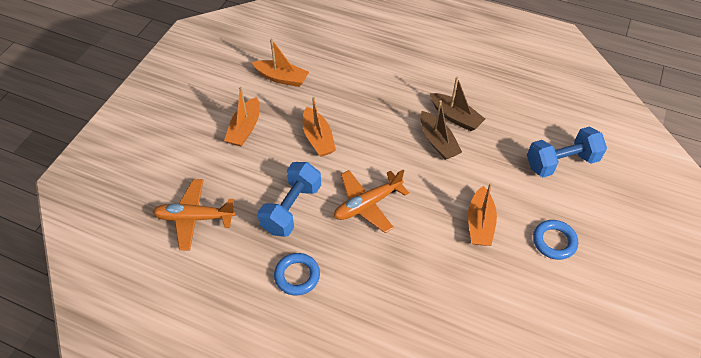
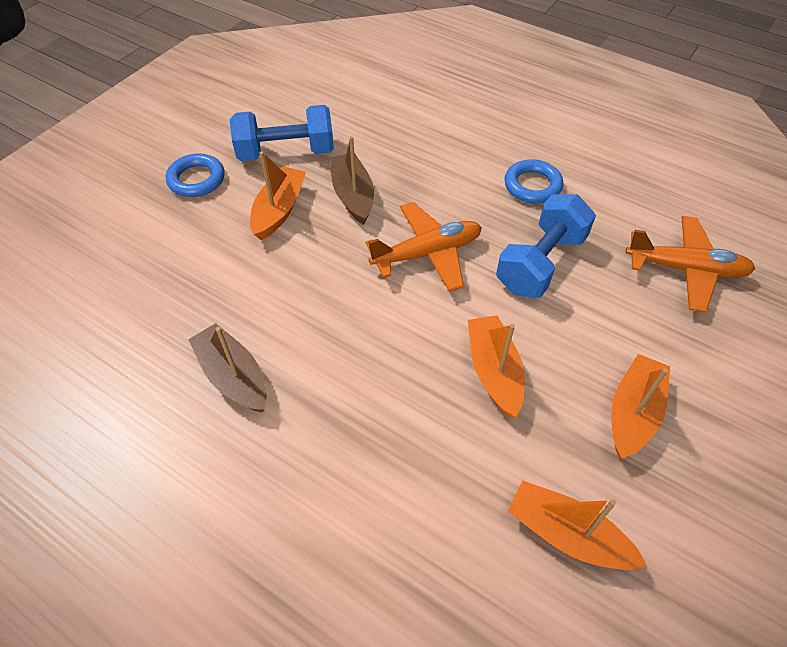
camera: 170 degrees left, 0 degrees up
(438, 141) = (285, 334): brown boat -> brown boat (353, 195)
(561, 162) = (110, 272): blue dumbbell -> blue dumbbell (286, 152)

